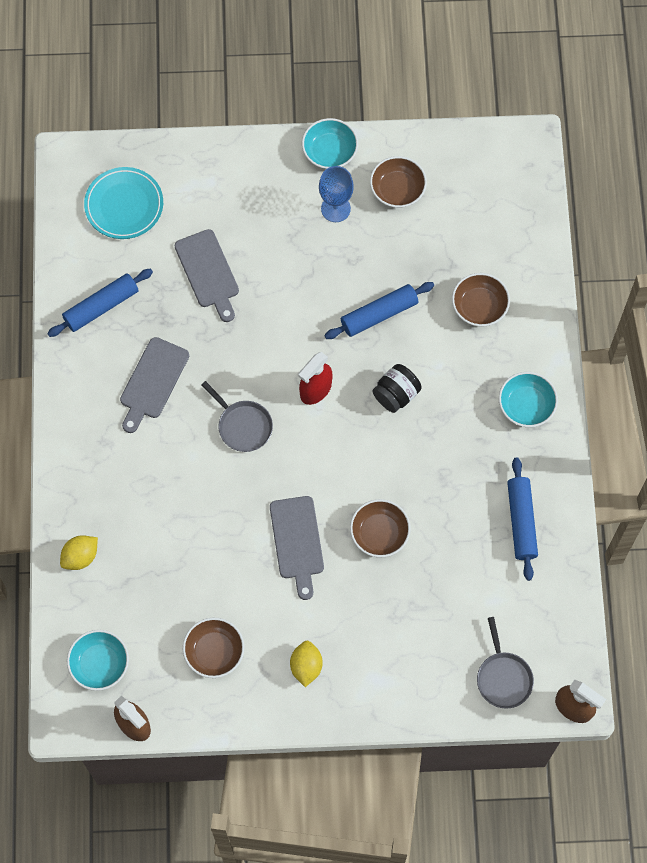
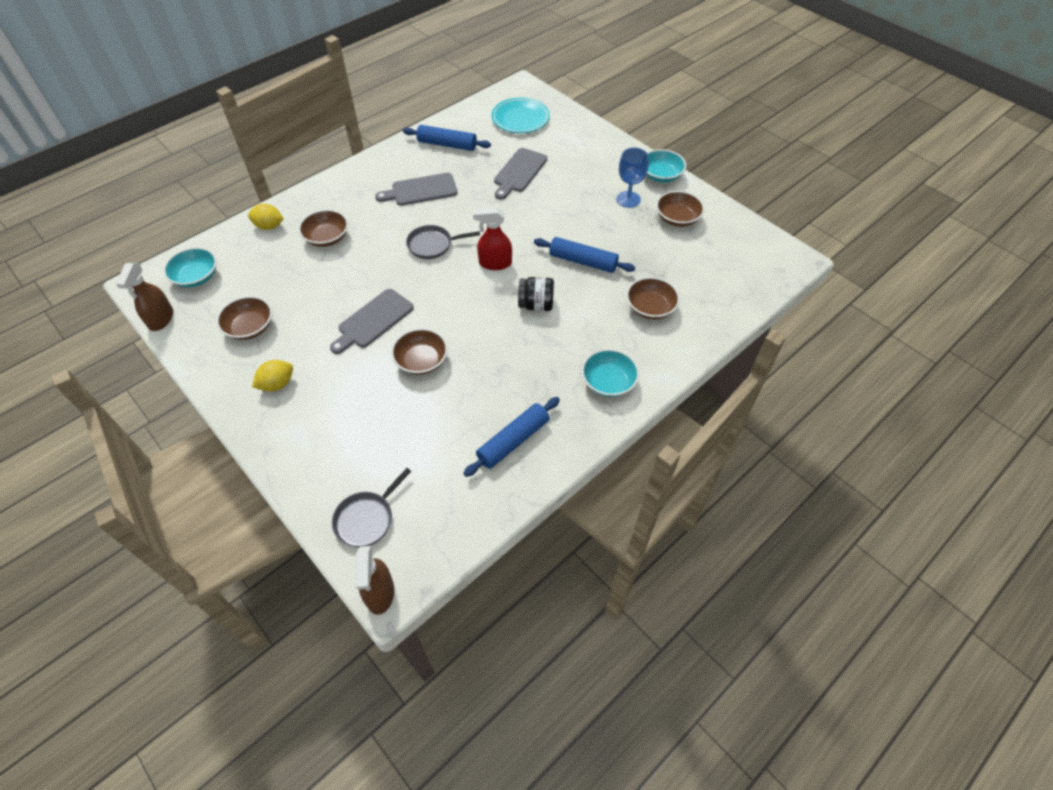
camera: 50 degrees right, 15 degrees down
(147, 513) = (327, 238): none -> brown bowl
(243, 426) = (432, 245): grey pan -> grey pan turned 75 degrees clockwise

